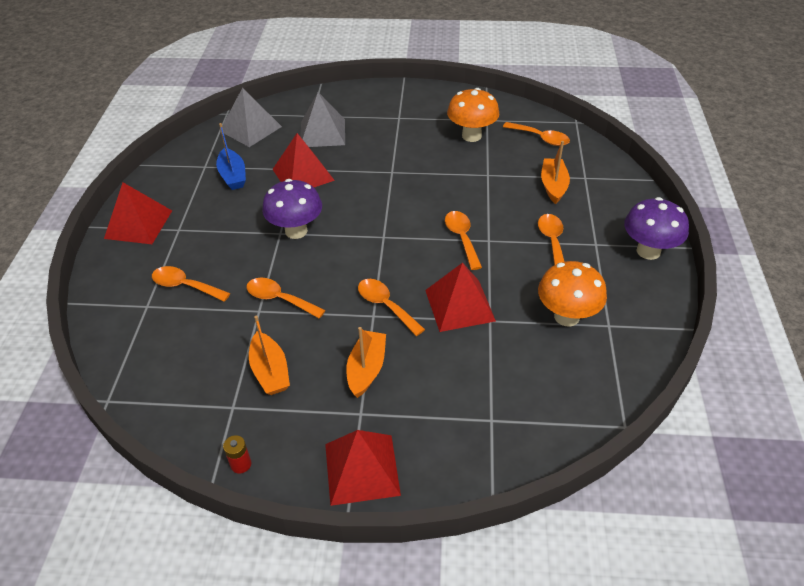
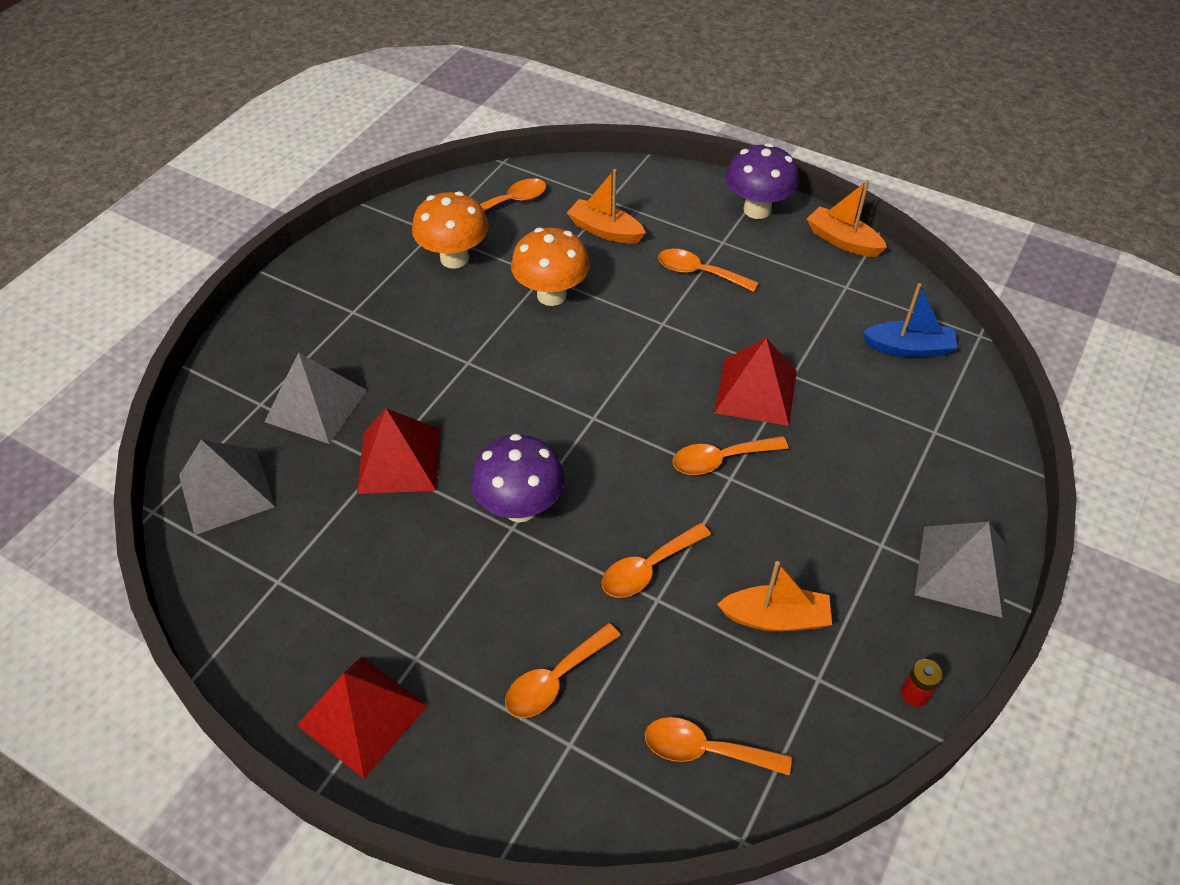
camera: 65 degrees left, 5 degrees up
(233, 176) = (333, 549): blue boat -> blue boat (908, 348)
(361, 469) = (961, 571): red pyramid -> grey pyramid
(366, 369) = (816, 515): orange boat -> orange boat (842, 241)
(462, 238) = (644, 345): orange spoon -> orange spoon (704, 750)
(566, 316) = (818, 312): orange mushroom -> orange mushroom (551, 295)

